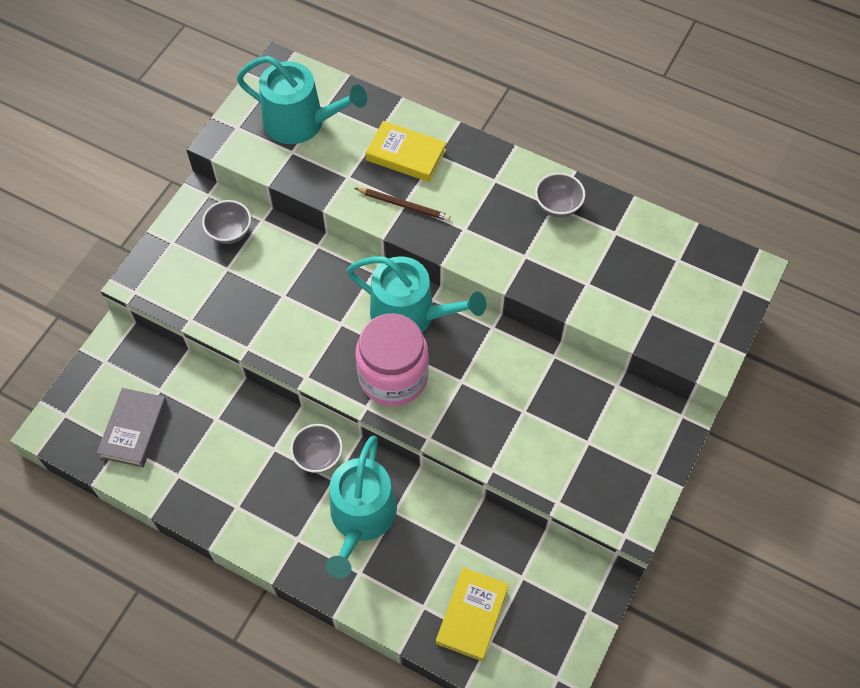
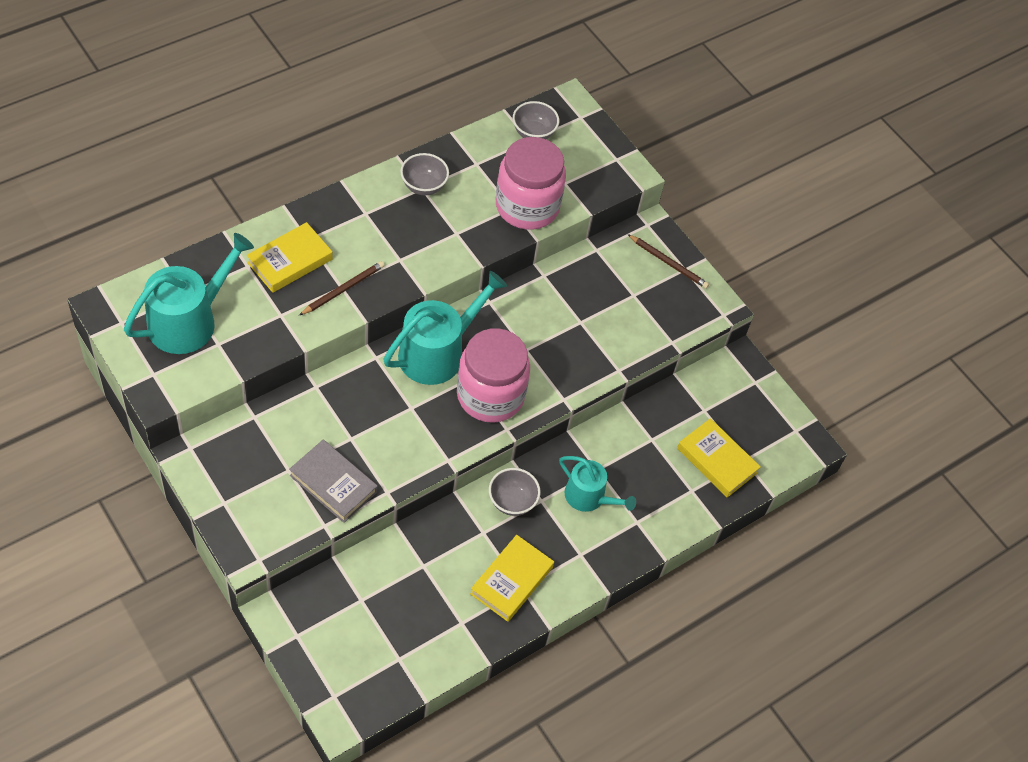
camera: 70 degrees left, 5 degrees down
(134, 430) = (390, 640): grey book -> grey book (333, 484)
(230, 232) = (249, 449): grey bowl -> grey bowl (533, 133)
(239, 495) = (511, 580): none -> yellow book
(361, 518) = (589, 497): turquoise watering can -> turquoise watering can, size x0.62
(599, 295) = (527, 206): none -> pink jar
(650, 455) = (668, 263): none -> brown pencil

